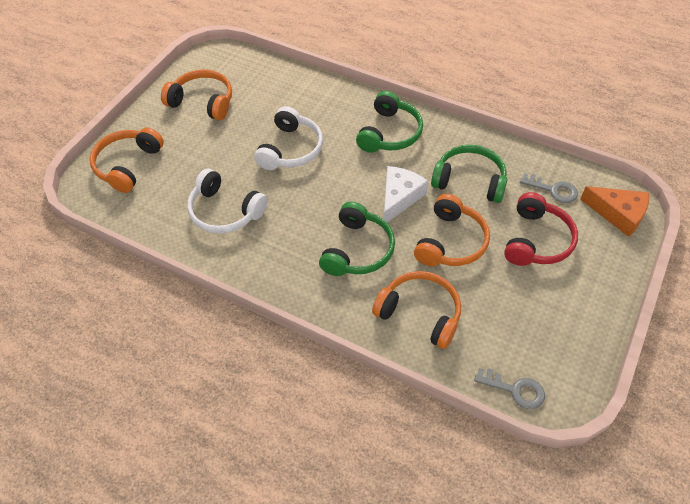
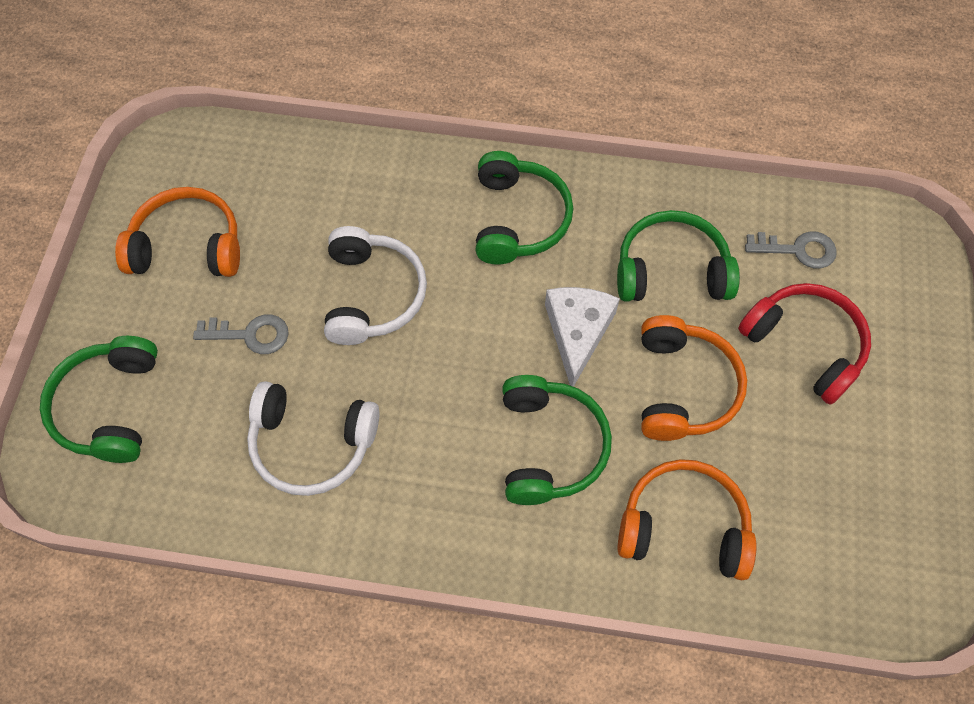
camera: 20 degrees left, 10 degrees up
(127, 165) = (109, 407): orange headphones -> green headphones
(515, 389) = (862, 606): grey key -> grey key (250, 334)
(537, 240) = (805, 345): red headphones -> red headphones turned 45 degrees counterclockwise
(618, 214) = (901, 263): orange cheese -> none

